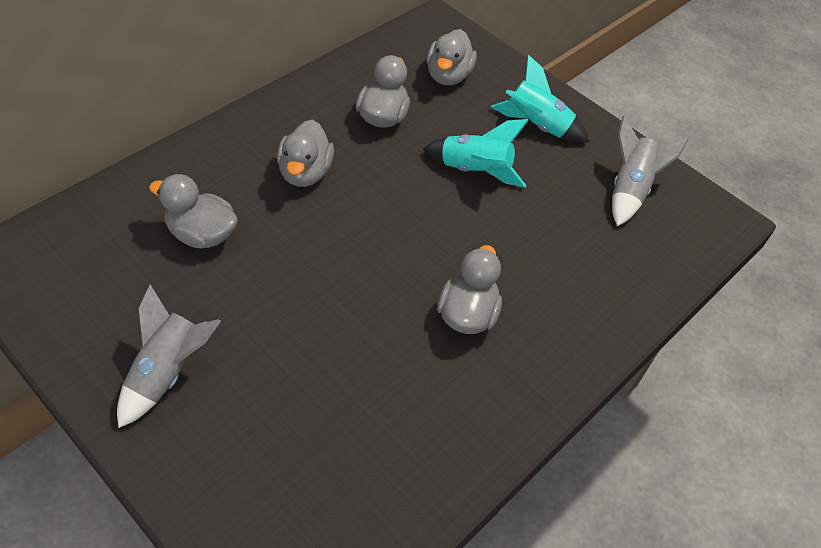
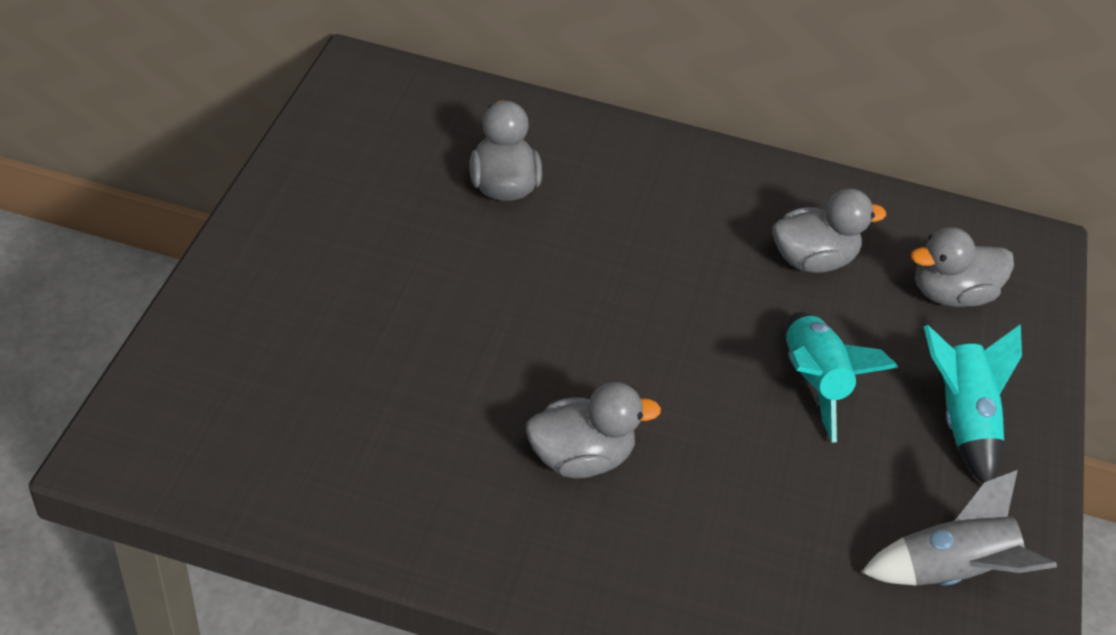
camera: 60 degrees right, 5 degrees down
(168, 372) = (321, 238): grey rocket -> none
(305, 173) = (659, 228): grey duck -> none

